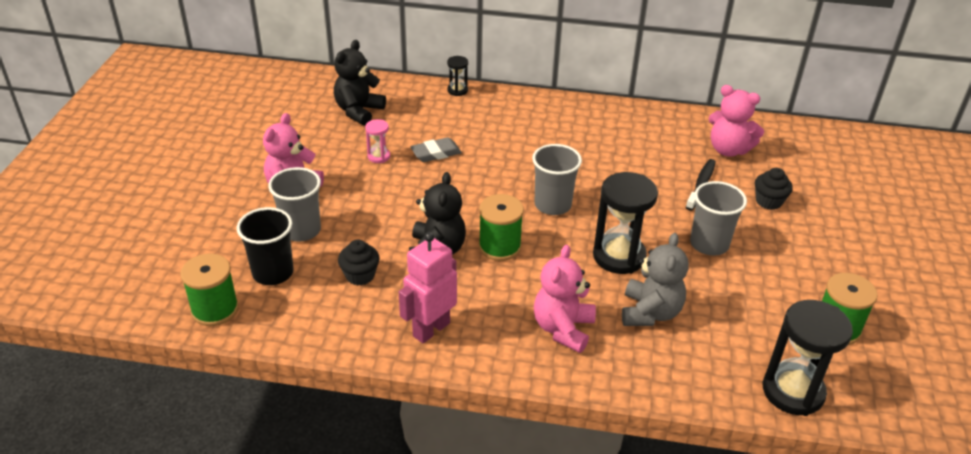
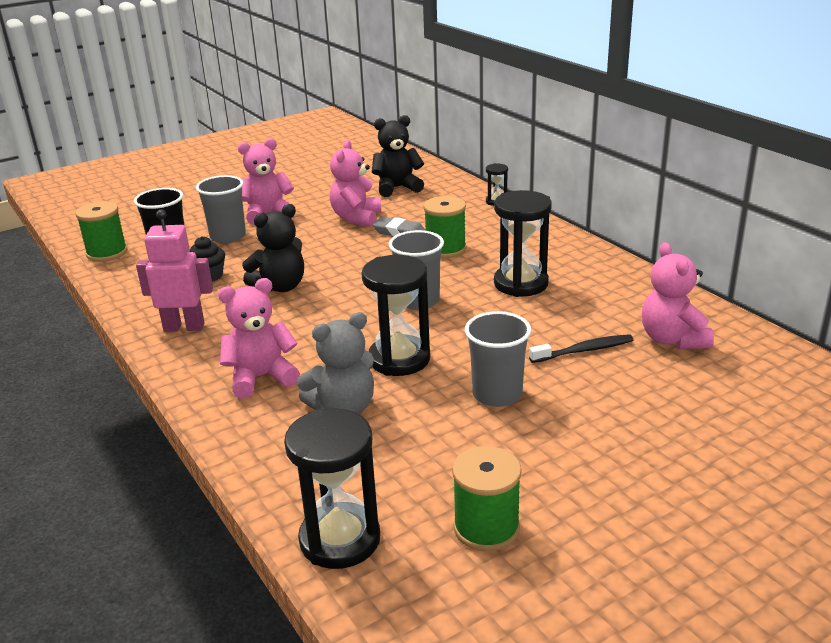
camera: 50 degrees right, 10 degrees down
(379, 156) = (356, 218): pink hourglass -> pink teddy bear
(499, 246) = (325, 306): green spool -> green spool (445, 249)
(589, 154) = (521, 284): none -> black hourglass
(768, 201) = (631, 397): black cupcake -> none

